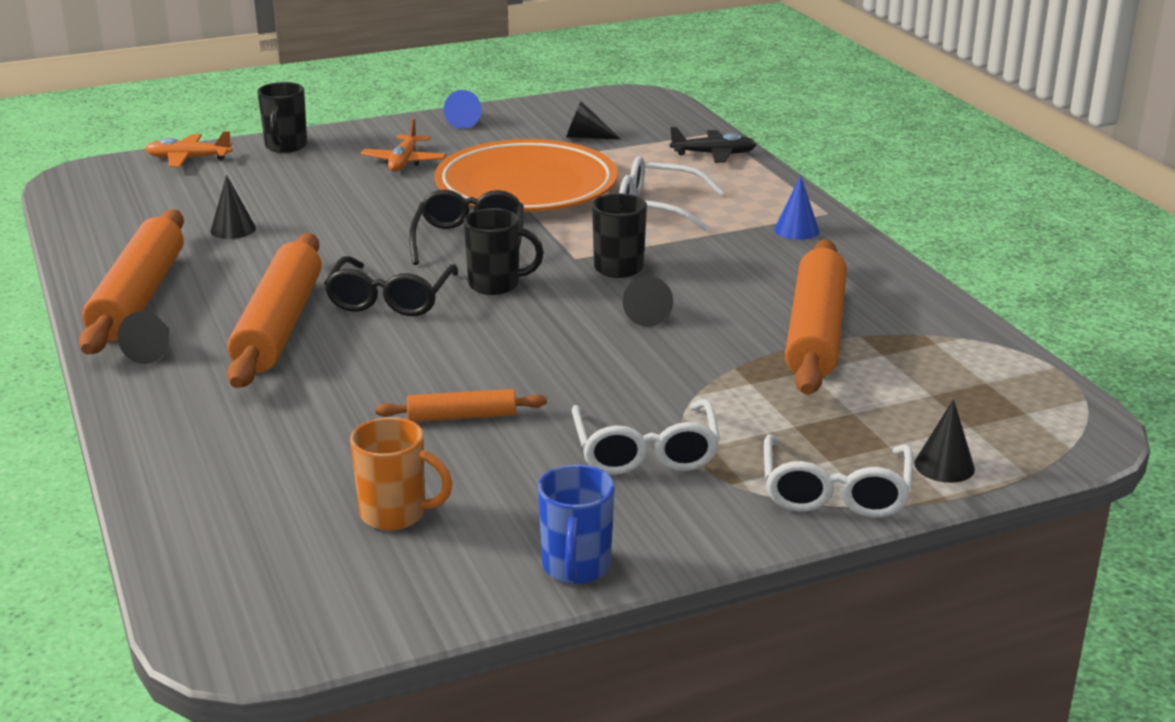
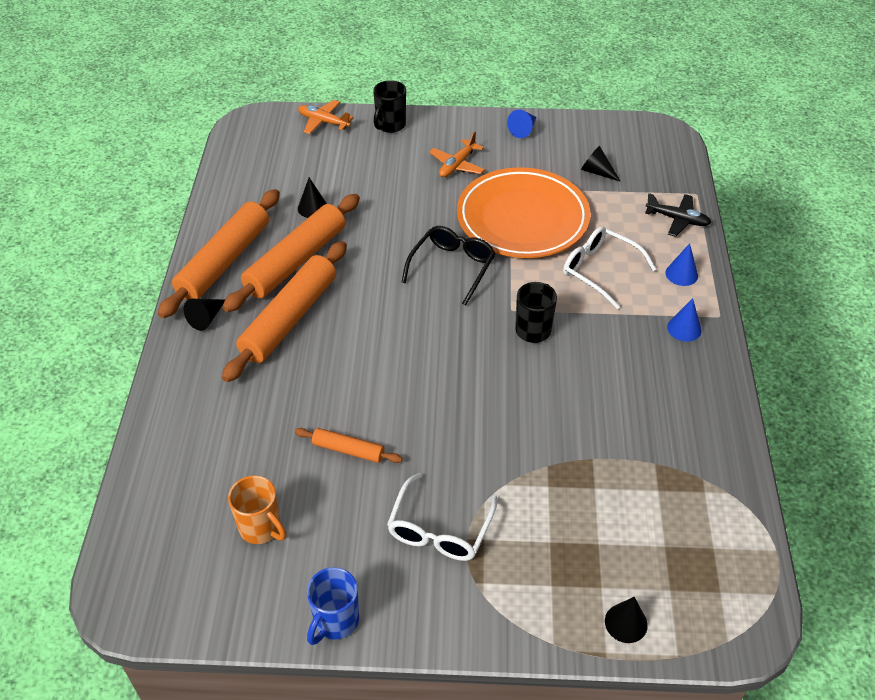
camera: 25 degrees right, 20 degrees up
(390, 299) = (369, 314): black glasses -> none
(496, 285) = (443, 322): black mug -> none
(648, 314) = (523, 388): black cone -> none
(755, 192) = (681, 274): none -> blue cone
(815, 332) = (626, 448): orange rolling pin -> orange rolling pin (296, 261)
(835, 492) = (536, 618): white glasses -> none

